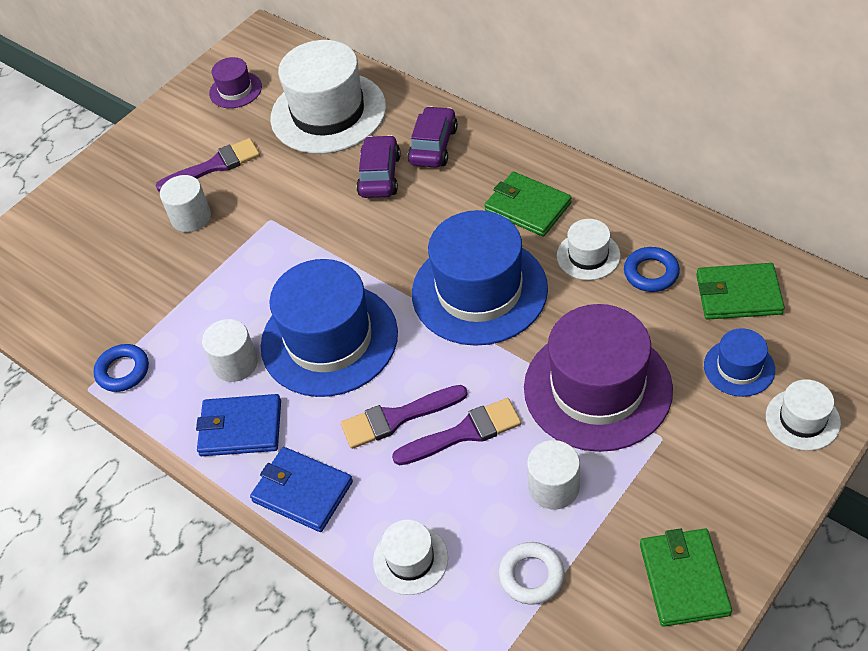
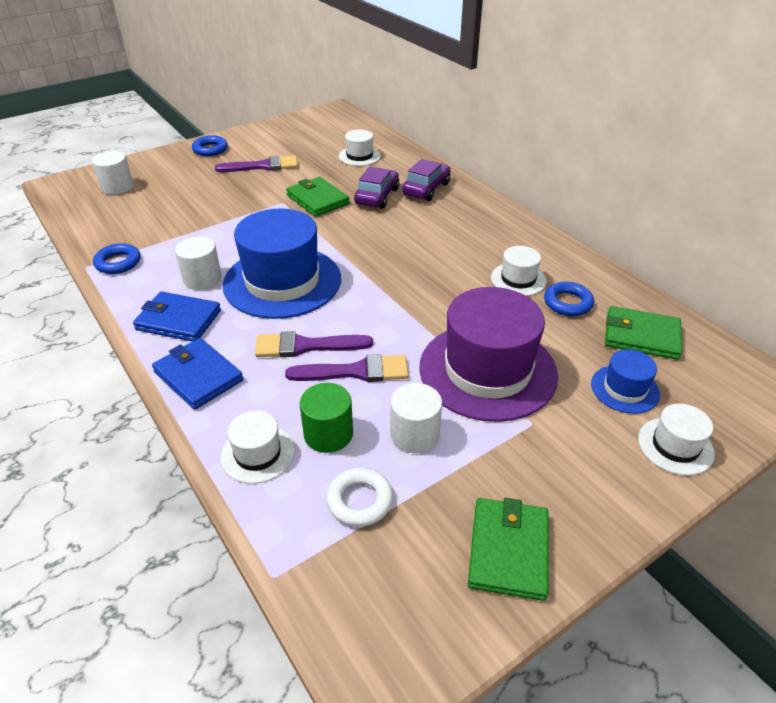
camera: 10 degrees right, 10 degrees down
(131, 155) = (210, 149): none -> blue ring
(191, 217) = (228, 189): white cylinder -> white cylinder (117, 187)
(235, 90) = (302, 132): purple hat -> none
(328, 113) = (359, 156): white hat -> white hat, size x0.47
(469, 515) = (328, 434): none -> green cylinder
(479, 291) = (417, 280): blue hat -> none
(527, 207) = (482, 238): green wallet -> green wallet (318, 199)

